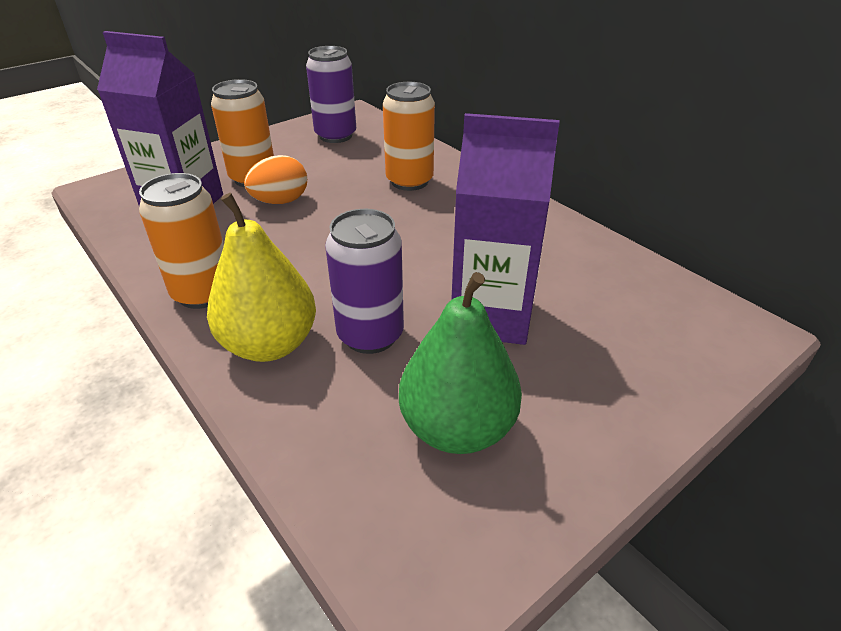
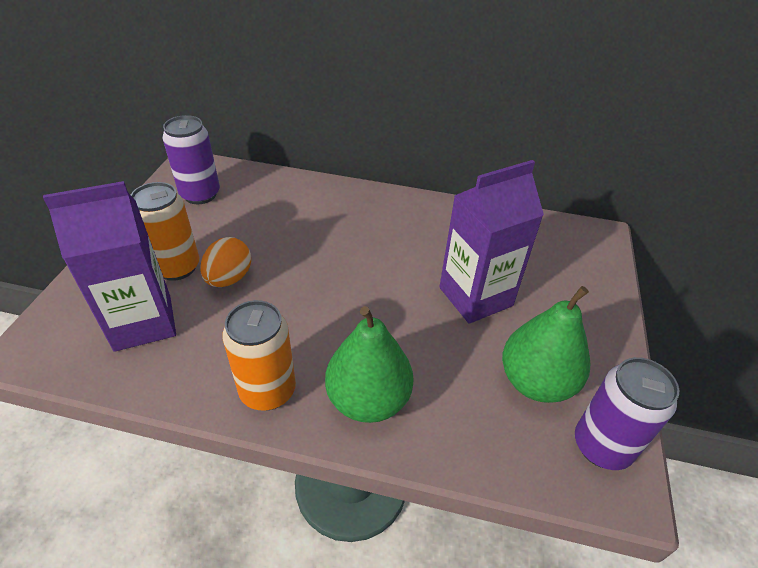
camera: 40 degrees left, 5 degrees up
(270, 344) = (368, 399): yellow pear -> green pear
(370, 335) = (423, 352): purple can -> purple can (601, 446)
(409, 181) = (310, 214): orange can -> none

